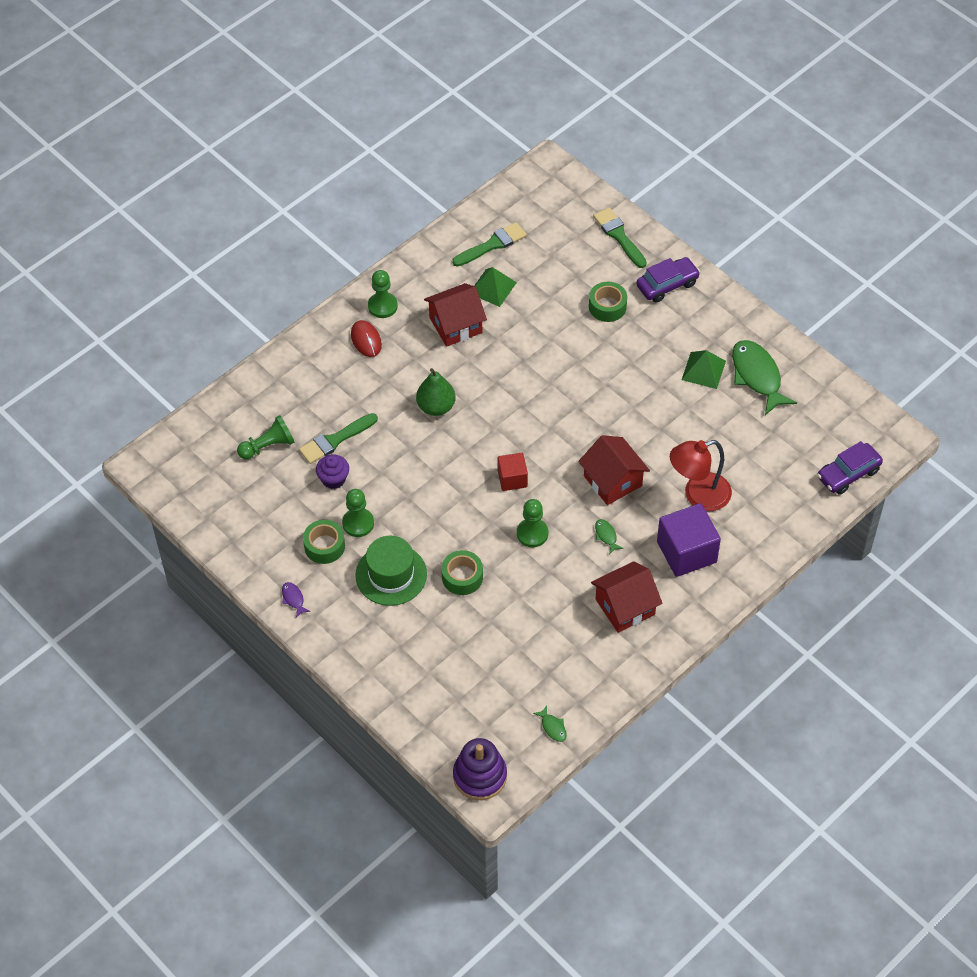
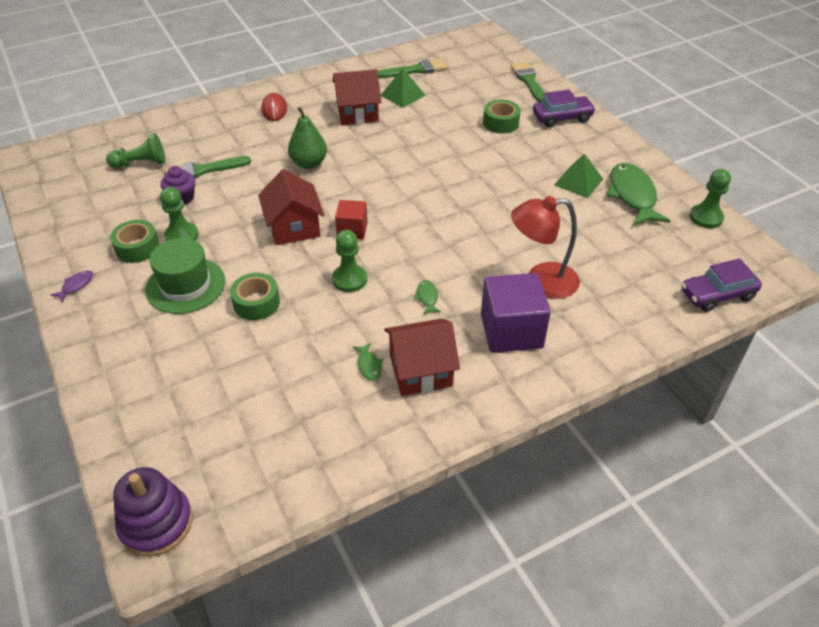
camera: 15 degrees right, 10 degrees down
(293, 599) = (76, 286): purple fish -> purple fish turned 45 degrees clockwise
(382, 306) = (302, 91): green pawn -> green pawn (706, 217)
(553, 727) = (276, 485): green fish -> green fish (369, 365)
(613, 481) = (454, 251): red house -> red house (294, 227)

